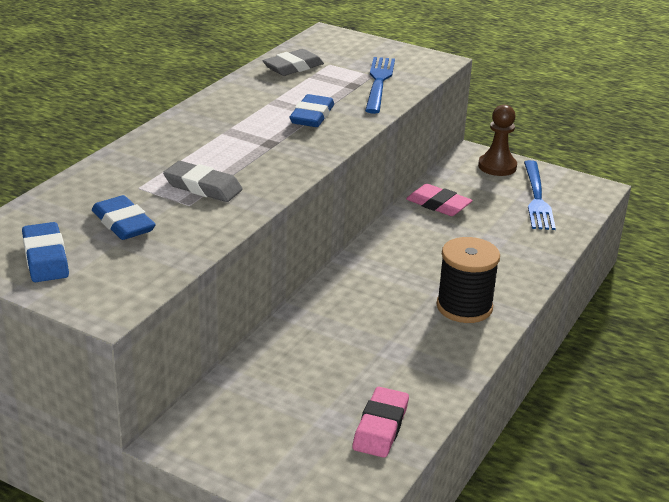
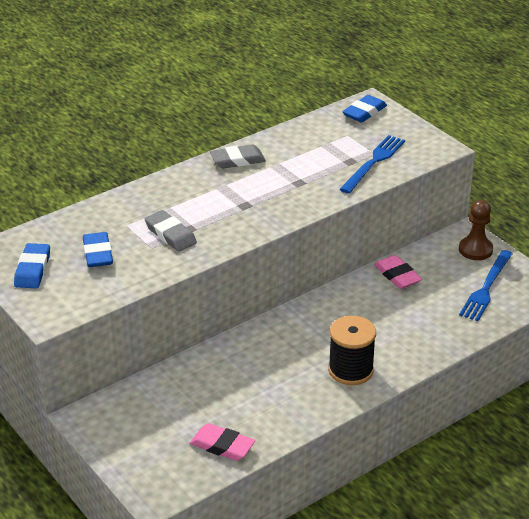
camera: 25 degrees right, 5 degrees up
(293, 67) = (315, 133): grey eraser -> grey eraser (237, 160)
(312, 116) = (295, 186): blue eraser -> blue eraser (364, 112)
(380, 427) = (222, 446): pink eraser -> pink eraser turned 75 degrees clockwise

